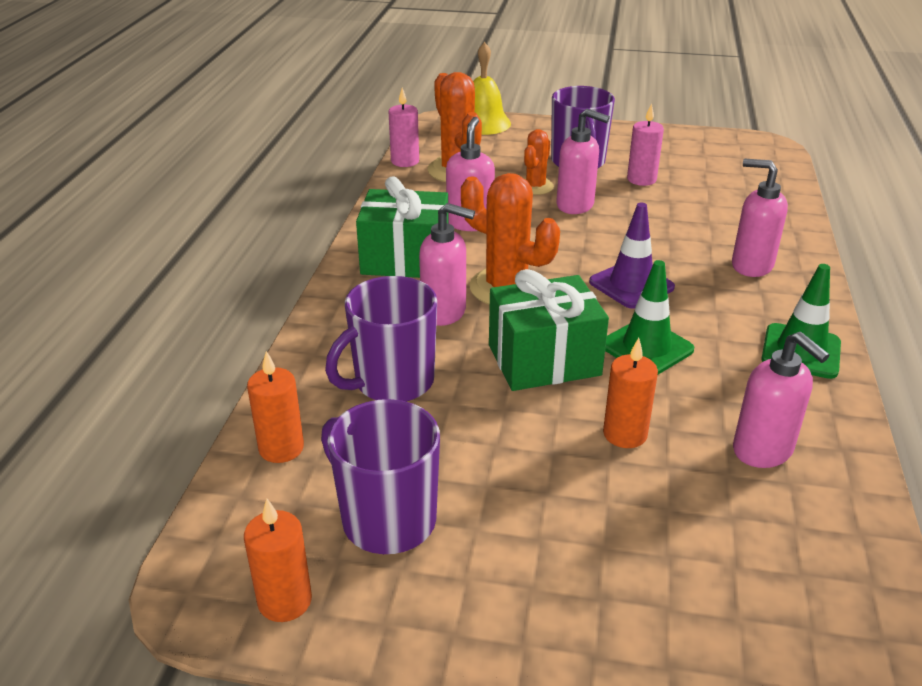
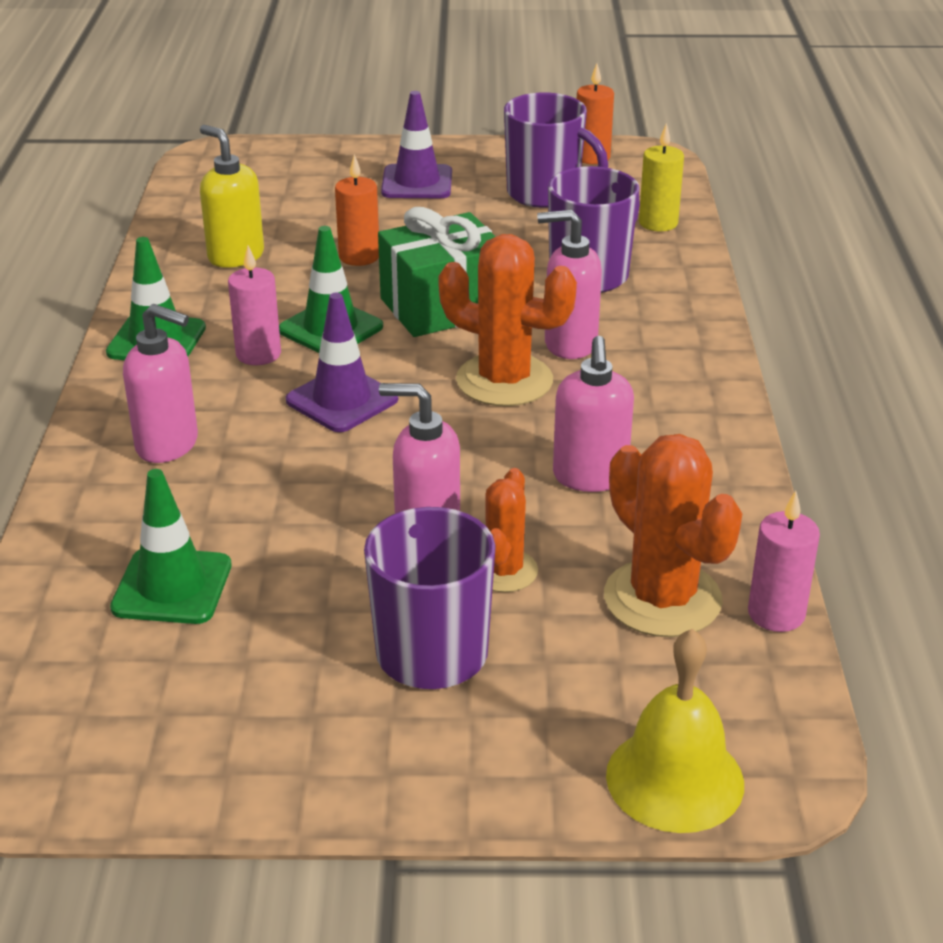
camera: 170 degrees right, 0 degrees up
(281, 448) = (658, 223): orange candle -> yellow candle
(405, 259) = (654, 407): green gift -> none
(550, 569) = (417, 182): none -> purple traffic cone
(641, 179) = (305, 614): pink candle -> pink candle (258, 354)
(716, 195) = (172, 587): none -> green traffic cone
(763, 451) = (235, 256): pink soap dispenser -> yellow soap dispenser

